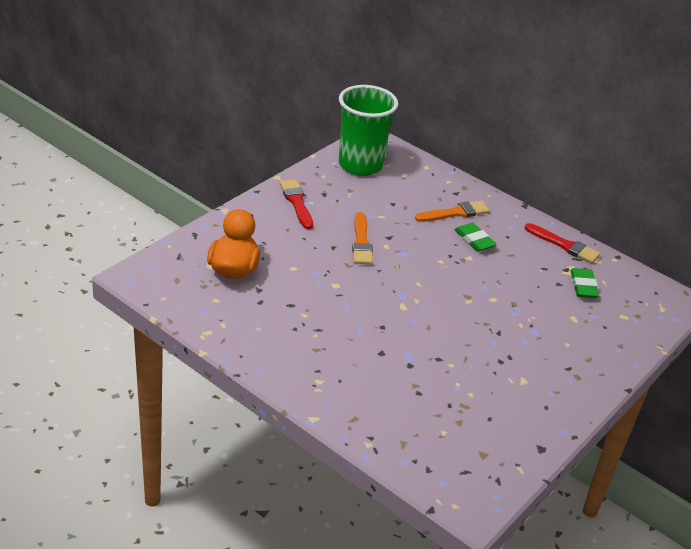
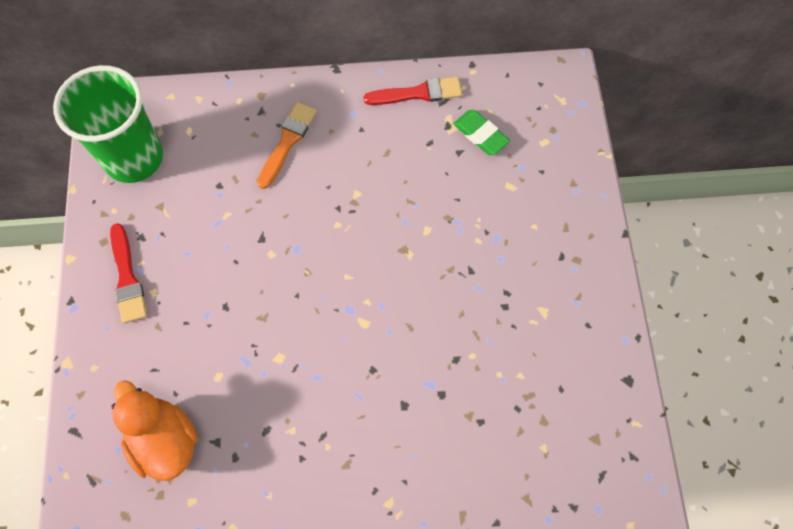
camera: 40 degrees left, 30 degrees up
(296, 202) = (127, 278): red brush -> red brush turned 135 degrees counterclockwise
(361, 242) = (244, 272): orange brush -> none
(474, 240) = (339, 164): green eraser -> none

